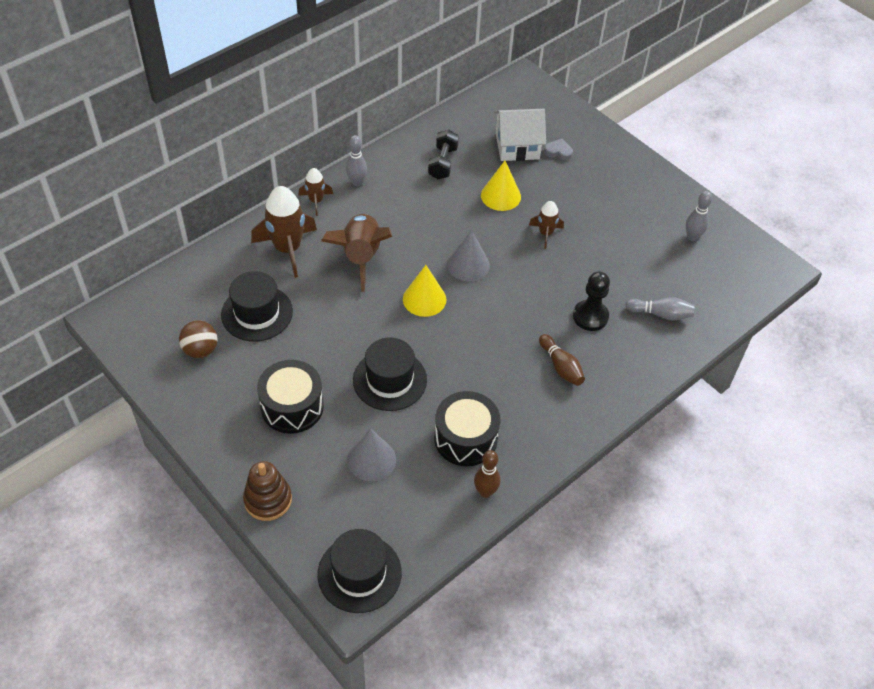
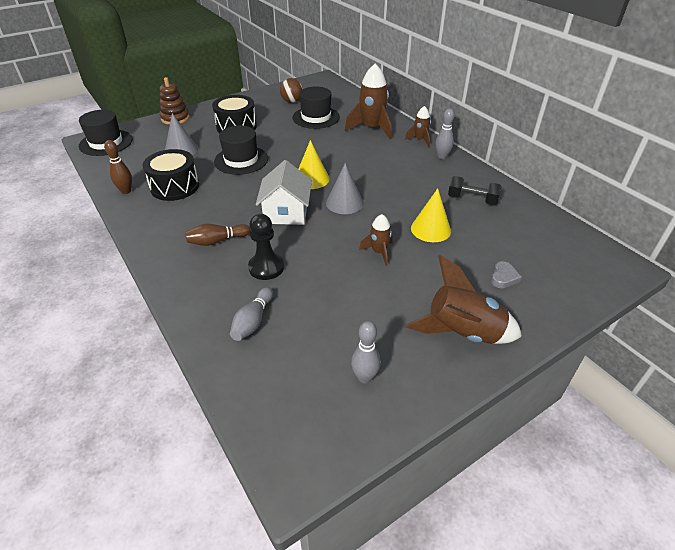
camera: 100 degrees right, 10 degrees down
(361, 257) = (360, 155): brown rocket -> brown rocket (463, 332)
(517, 146) = (506, 248): white house -> white house (286, 212)

